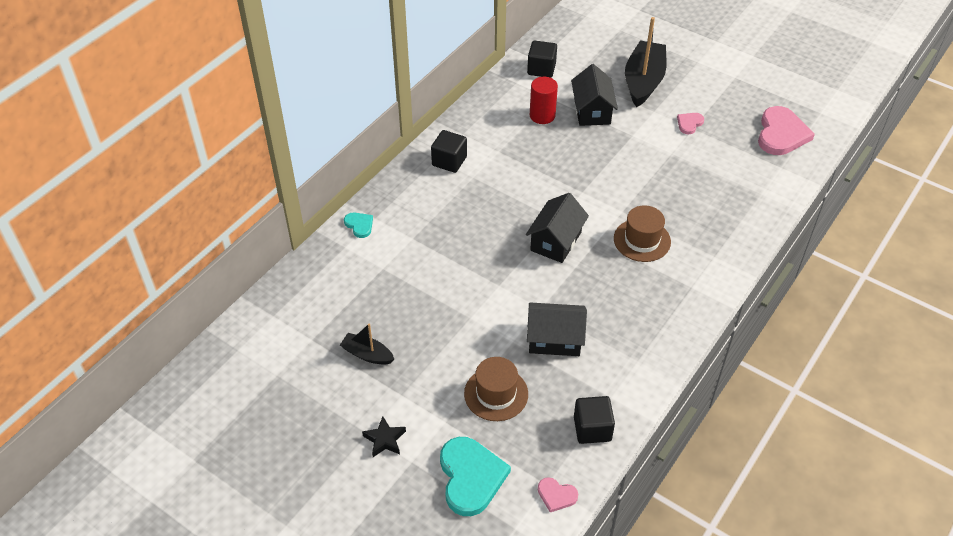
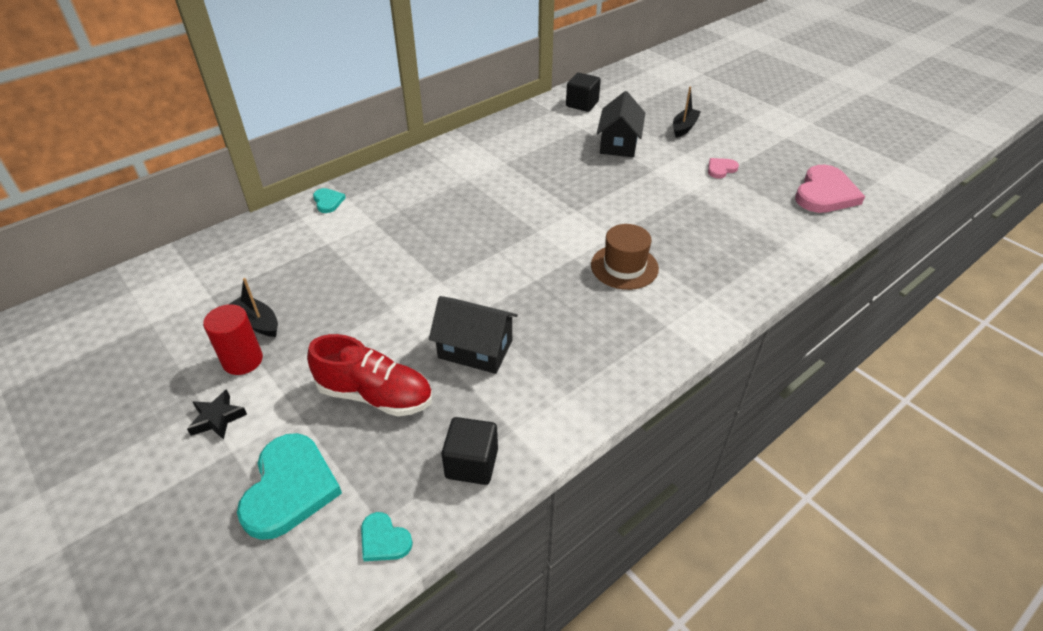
camera: 15 degrees right, 5 degrees down
(449, 161) = (450, 163): black cube -> none
(496, 394) = (375, 395): brown hat -> red shoe
(542, 115) = (565, 140): red cylinder -> red cylinder (243, 360)
(556, 241) = (525, 251): black house -> none
(556, 495) = (384, 540): pink heart -> turquoise heart
(643, 81) = (684, 127): black boat -> black boat, size x0.51

